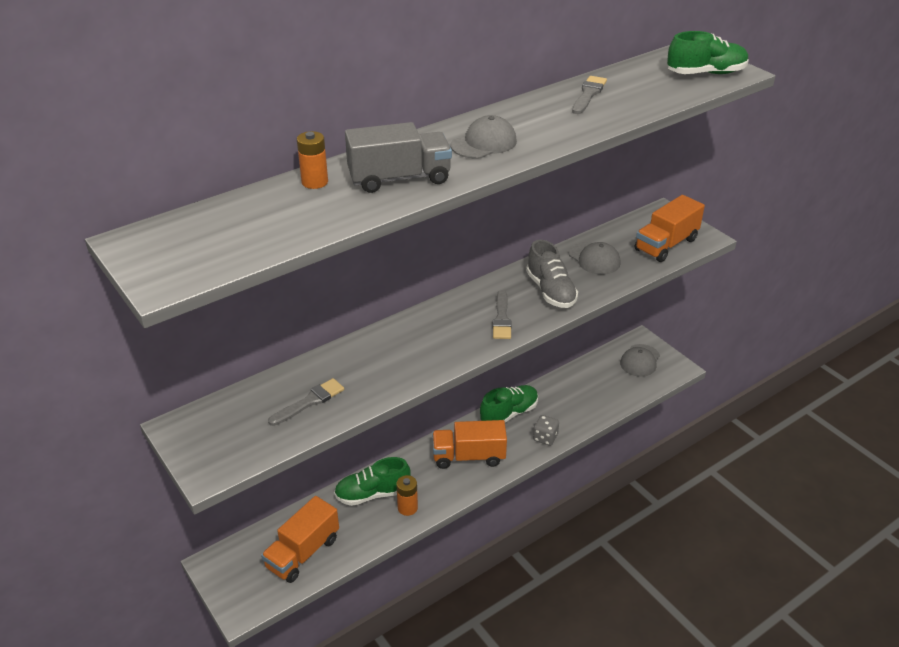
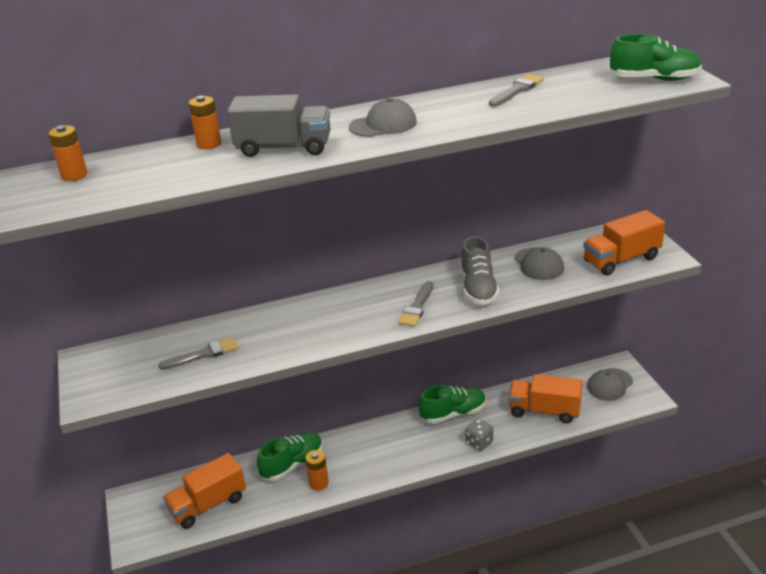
camera: 20 degrees right, 5 degrees down
(187, 234) = (74, 175): none -> orange battery
(372, 494) = (292, 464): green shoe -> green shoe turned 135 degrees clockwise
(468, 456) = (396, 447): orange truck -> orange truck (544, 411)

